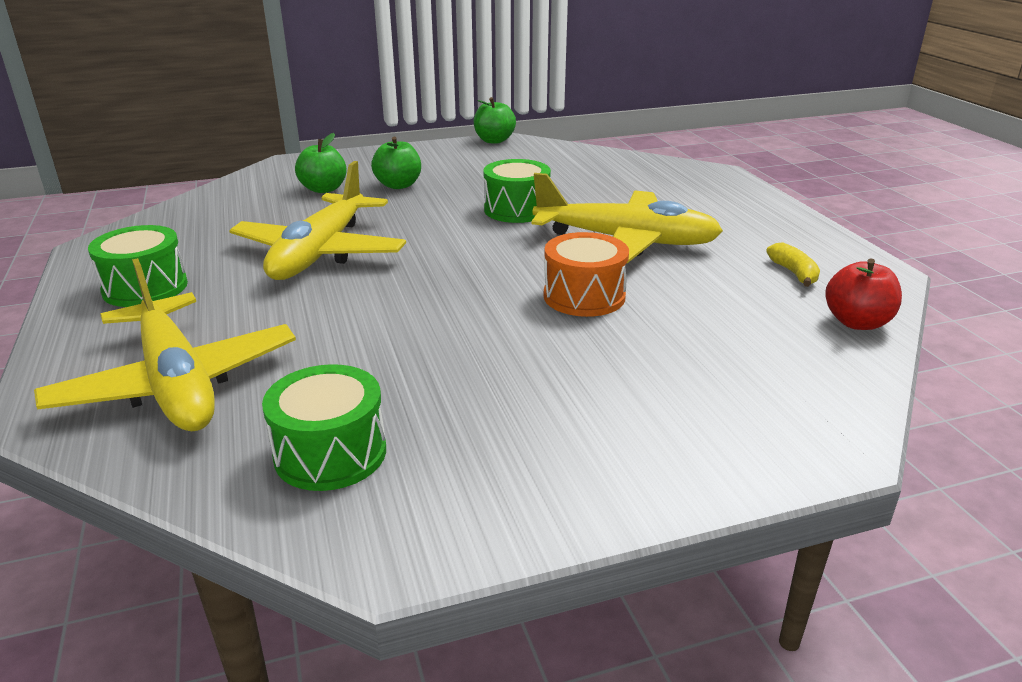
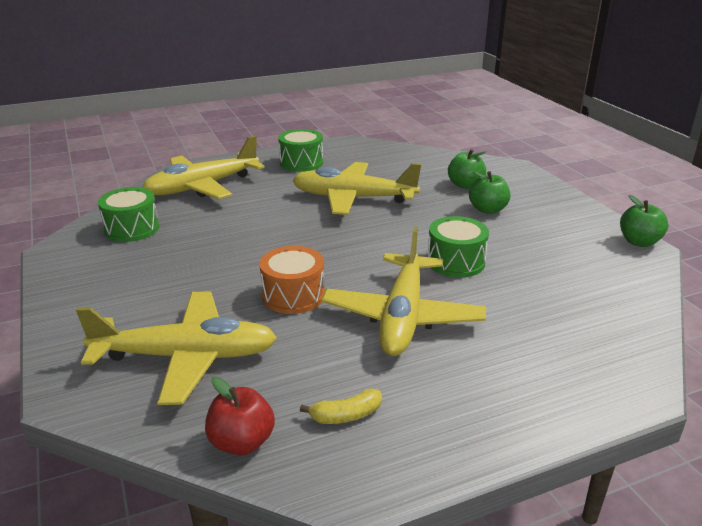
camera: 85 degrees right, 0 degrees up
(728, 363) = (186, 357): none -> yellow plane

